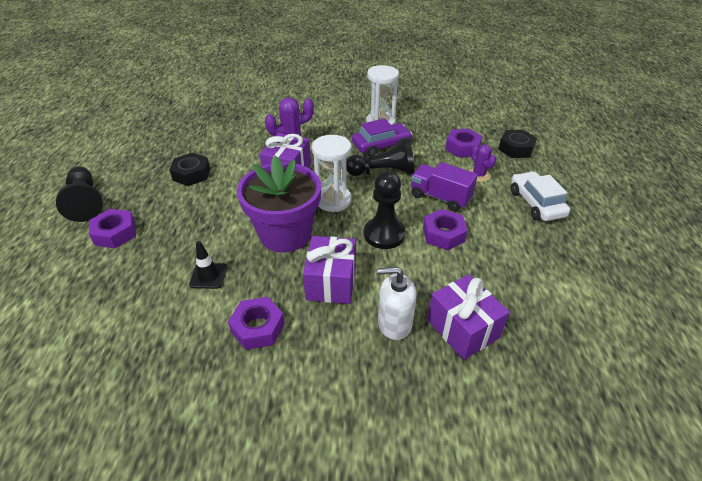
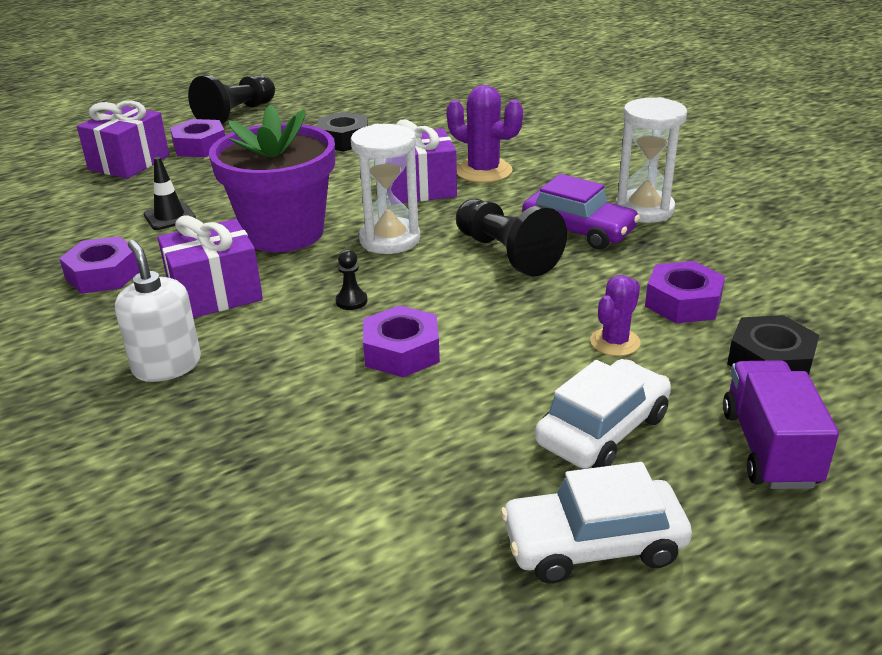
camera: 60 degrees right, 10 degrees down
(384, 234) = (351, 301): black pawn -> black pawn, size x0.44
(440, 197) = (498, 322): purple truck -> purple truck (769, 448)
(462, 329) = (191, 428): purple gift -> purple gift (129, 163)
(602, 234) = (593, 544): none -> white car

